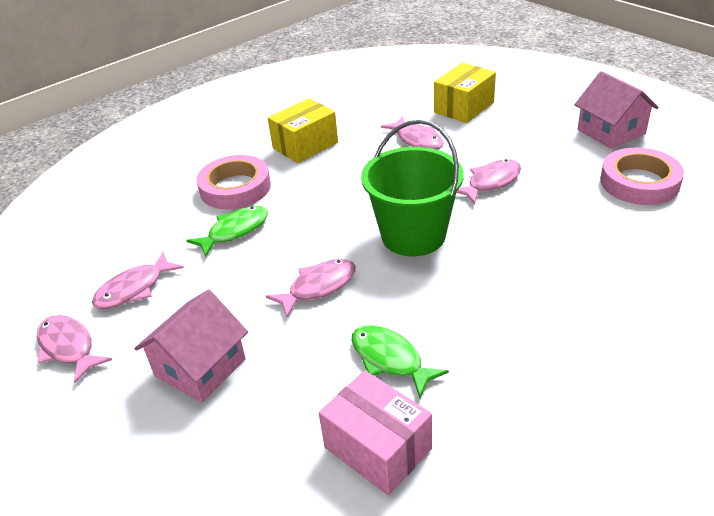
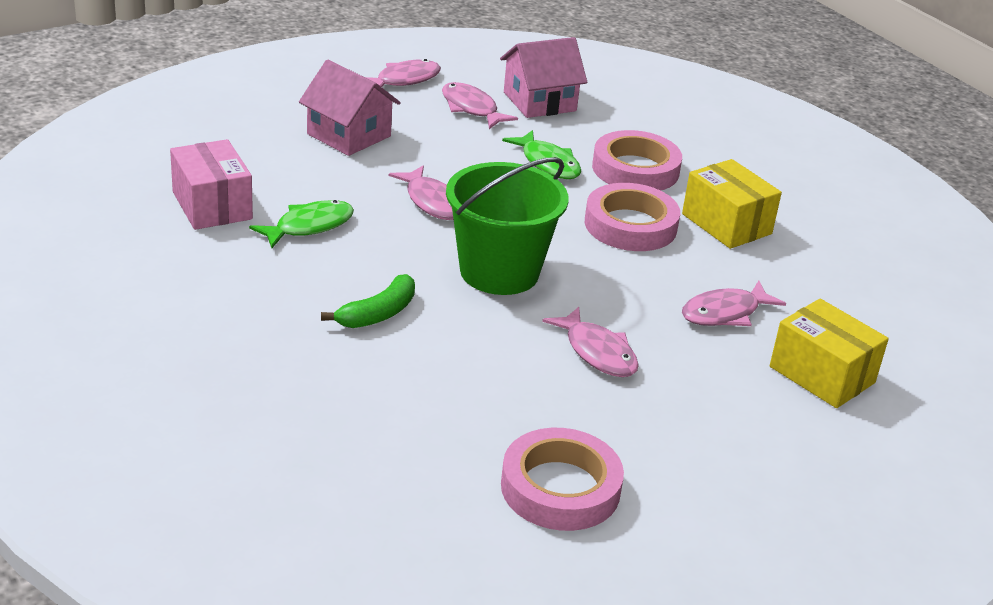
camera: 90 degrees right, 5 degrees down
(321, 183) = (630, 225): none -> pink tape
(377, 448) = (212, 205): pink box -> pink box turned 75 degrees counterclockwise
(505, 289) = (378, 314): none -> green banana
(611, 132) = (718, 509): pink house -> pink house (539, 101)

